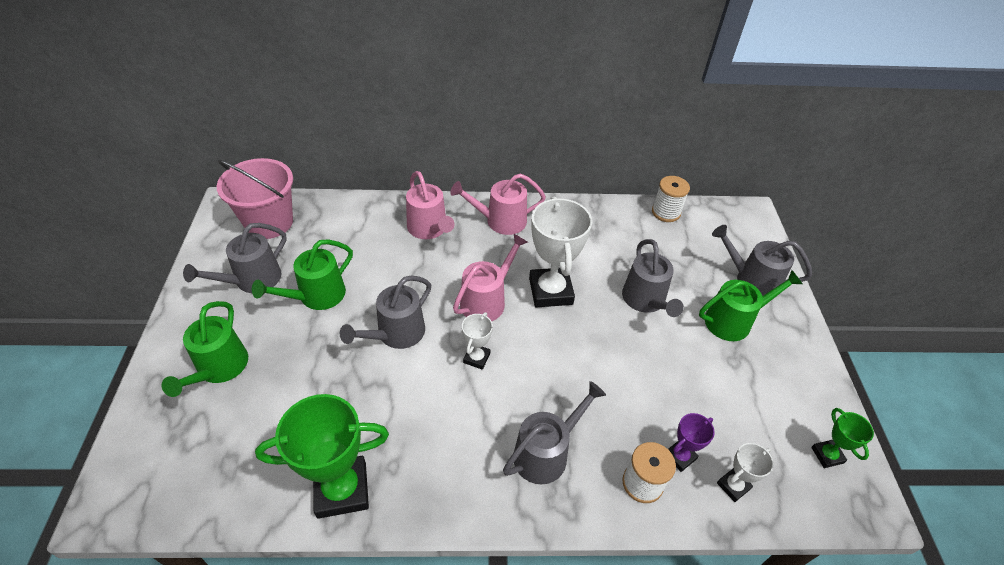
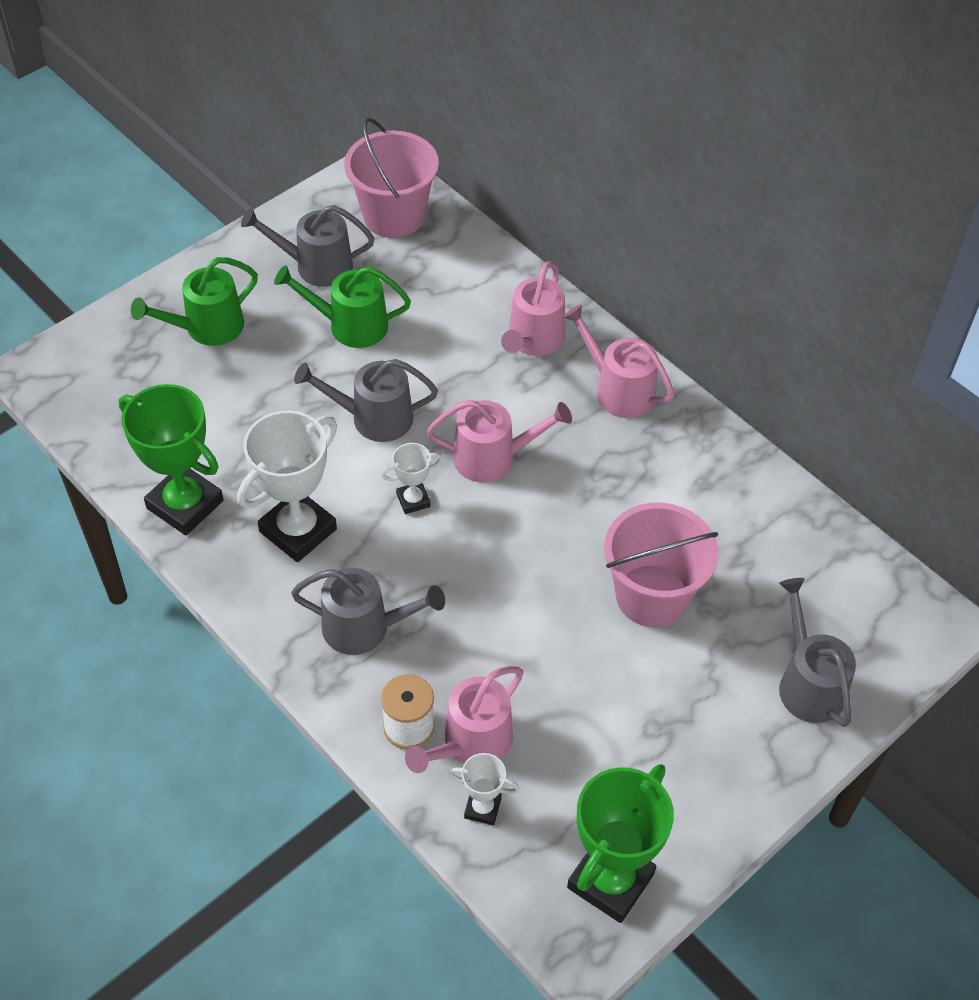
camera: 50 degrees right, 5 degrees up
(550, 291) = (567, 502): white trophy -> white trophy (298, 530)
(645, 300) = (652, 596): grey watering can -> pink bucket
(666, 212) = (826, 533): white spool -> none
(680, 456) = (471, 742): purple trophy -> pink watering can
(733, 321) = (716, 697): green watering can -> none
(827, 455) = (610, 880): green trophy -> green trophy, size x2.02

